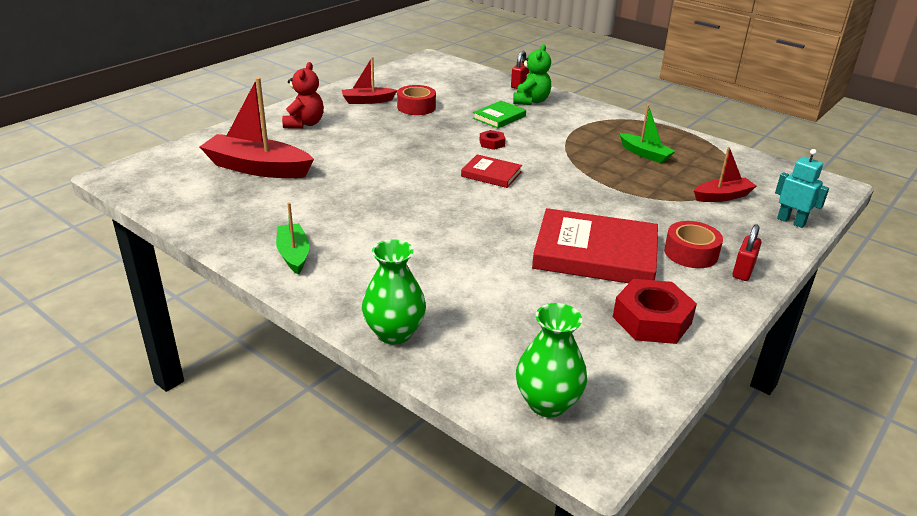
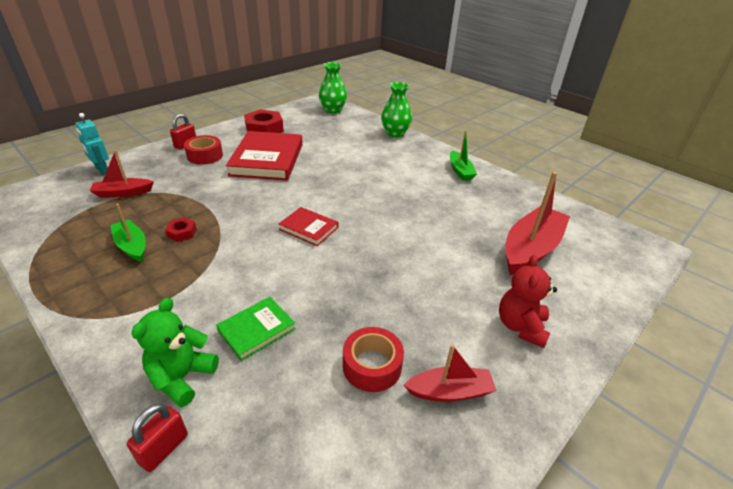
camera: 175 degrees left, 5 degrees up
(257, 168) = (531, 249): red boat -> red boat turned 75 degrees counterclockwise
(492, 143) = (290, 273): red nut -> red nut (182, 233)
(595, 253) = (267, 159): red book -> red book turned 75 degrees clockwise

